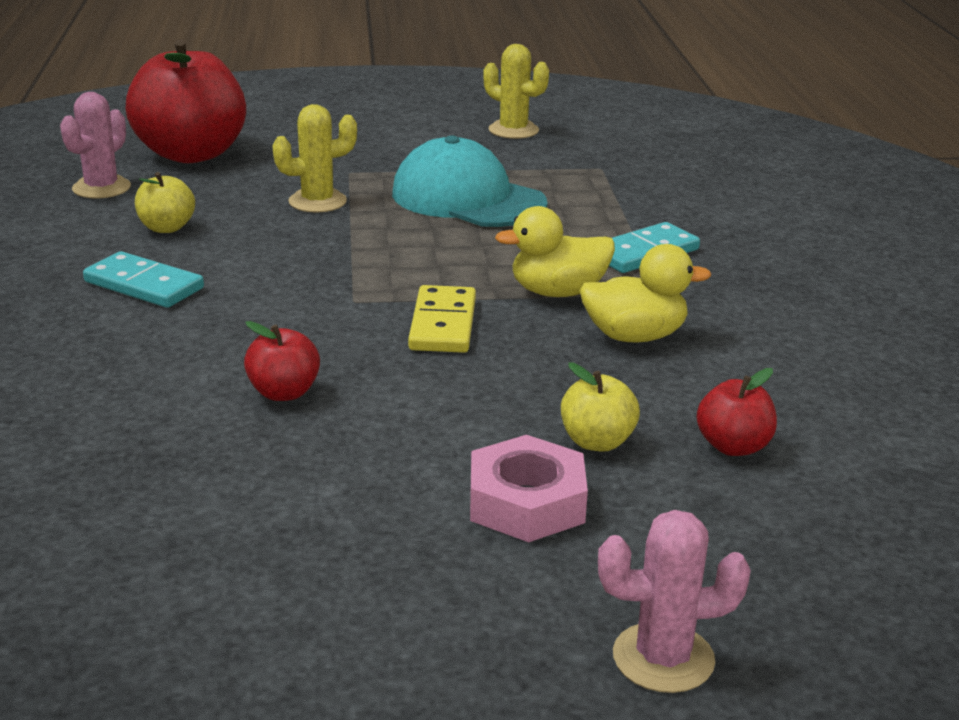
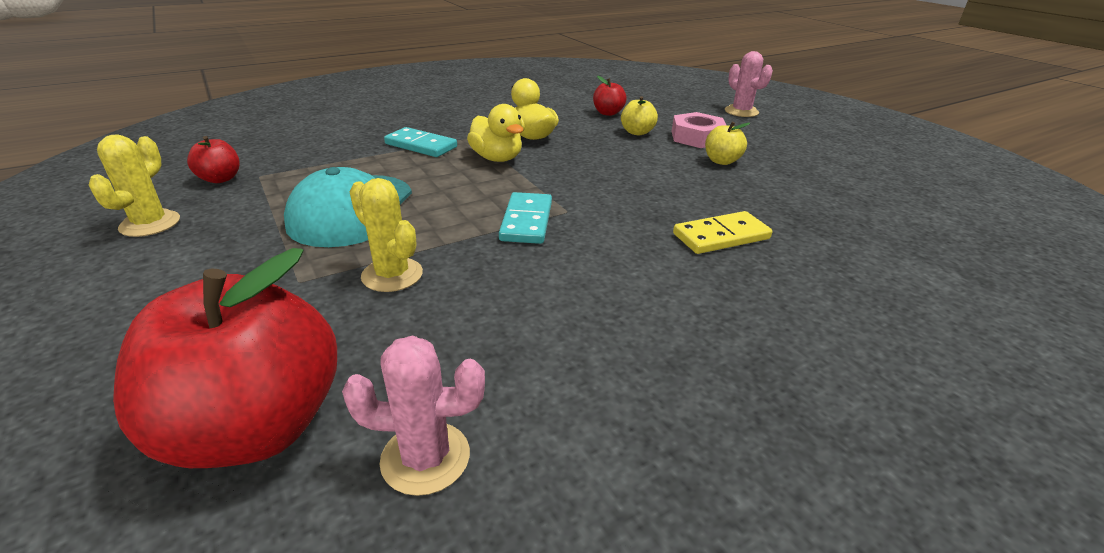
camera: 115 degrees left, 5 degrees up
(143, 285) = (635, 302): turquoise domino -> turquoise domino (527, 221)
(166, 228) = (512, 341): yellow apple -> yellow apple (721, 161)
(284, 393) = (696, 202): red apple -> red apple (220, 179)
(442, 324) = (569, 179): yellow domino -> yellow domino (721, 236)

